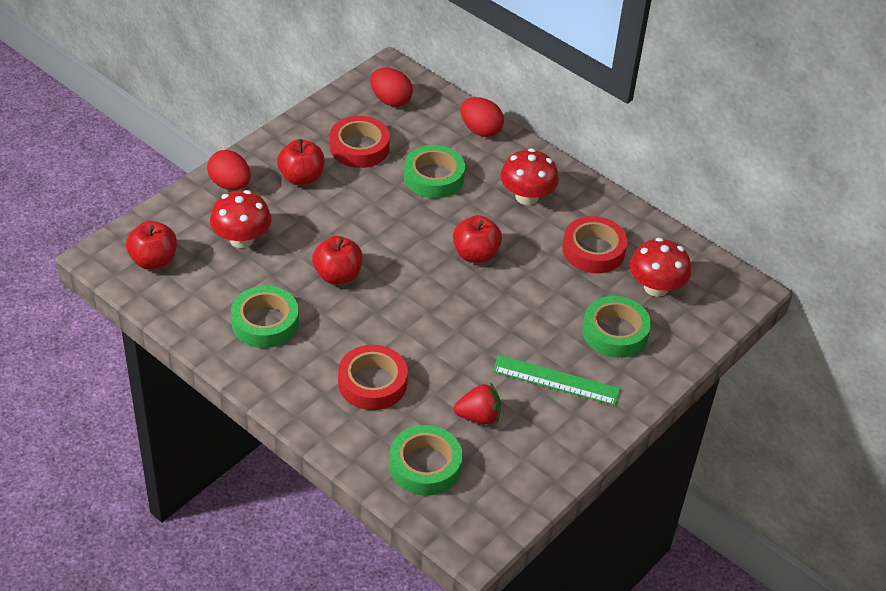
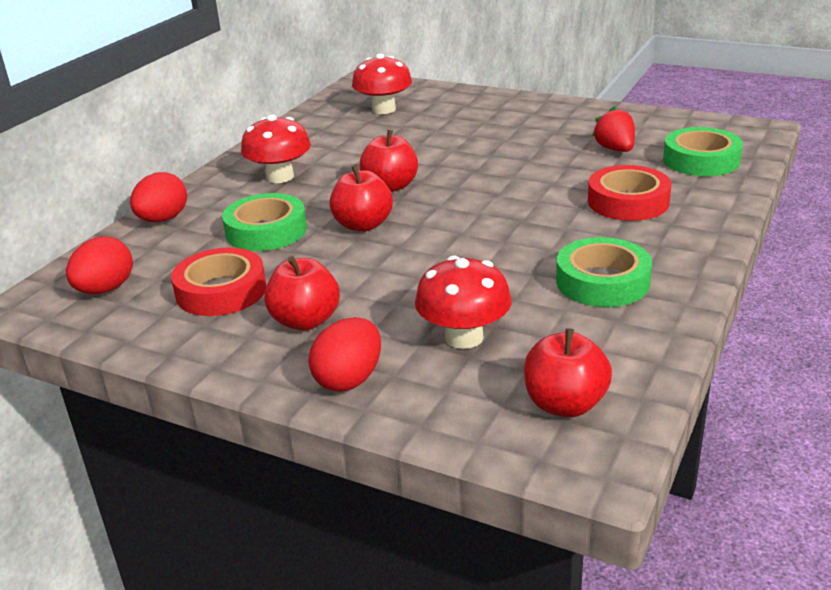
camera: 100 degrees left, 15 degrees down
(337, 275) = (482, 254): red apple -> red apple (363, 225)
(556, 380) = (537, 128): green ruler -> none
(593, 250) = (348, 137): red tape -> none
(615, 332) = (455, 116): green tape -> none

